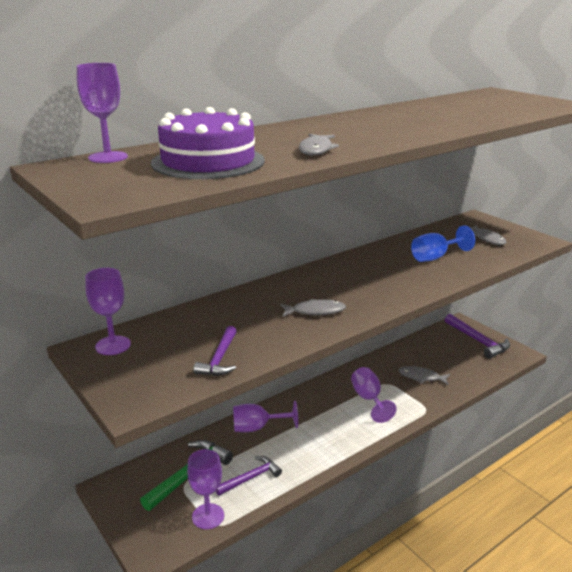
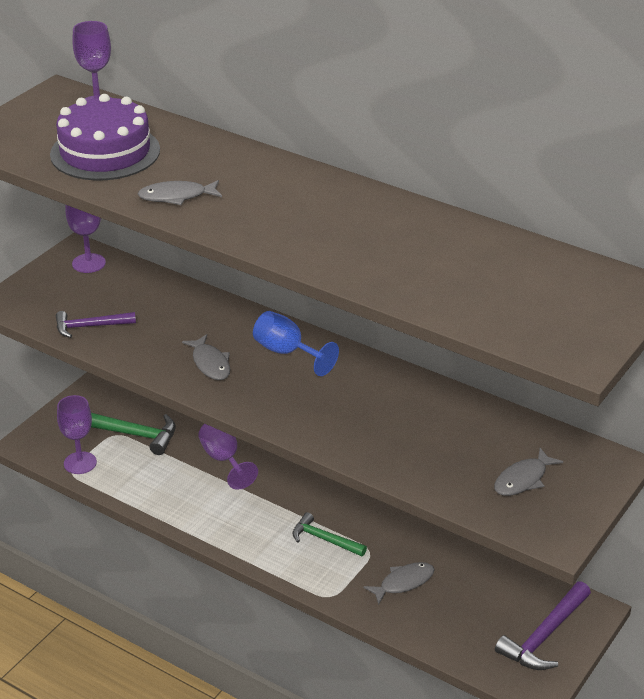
camera: 70 degrees right, 10 degrees up
(251, 478) = (142, 476): purple hammer -> none
(368, 399) = (324, 539): purple goblet -> green hammer
(421, 377) = (403, 583): grey fish -> grey fish turned 60 degrees clockwise
(435, 257) = (418, 435): blue goblet -> blue goblet (287, 352)

